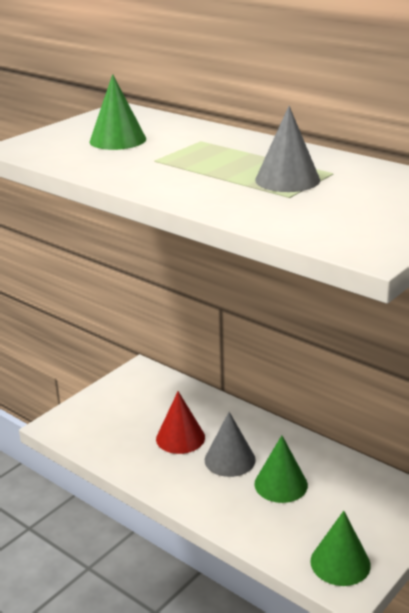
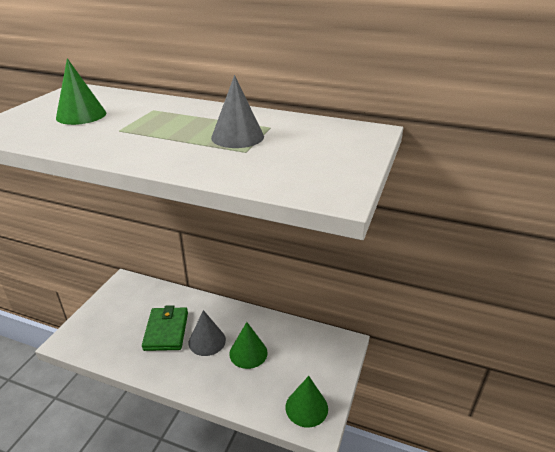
camera: 20 degrees left, 5 degrees up
(180, 438) = (166, 331): red cone -> green wallet

